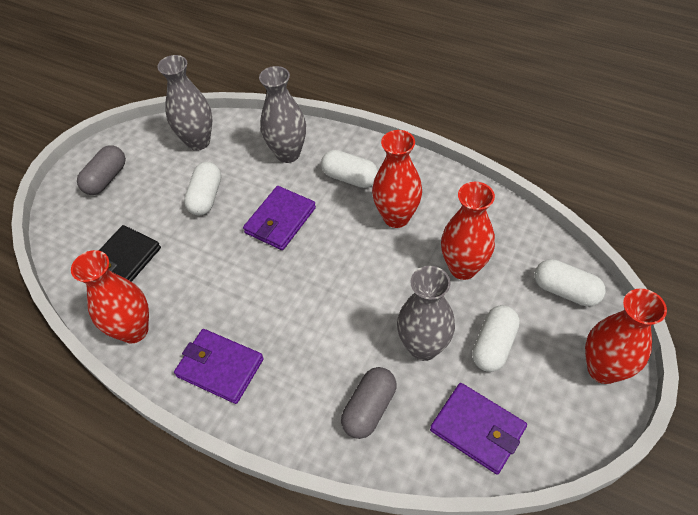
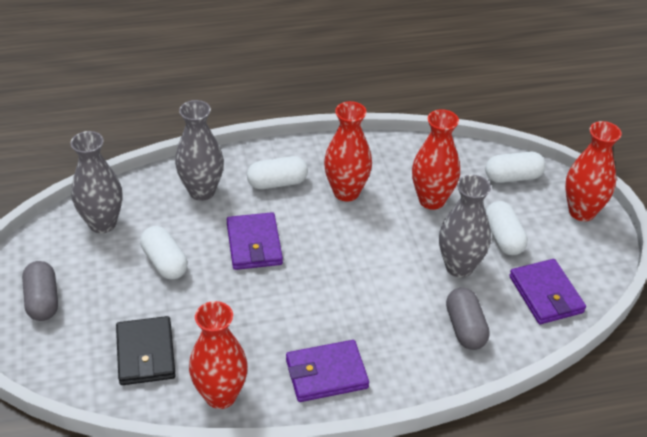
camera: 45 degrees left, 10 degrees down
(477, 429) = (546, 294): purple wallet -> purple wallet turned 75 degrees clockwise

